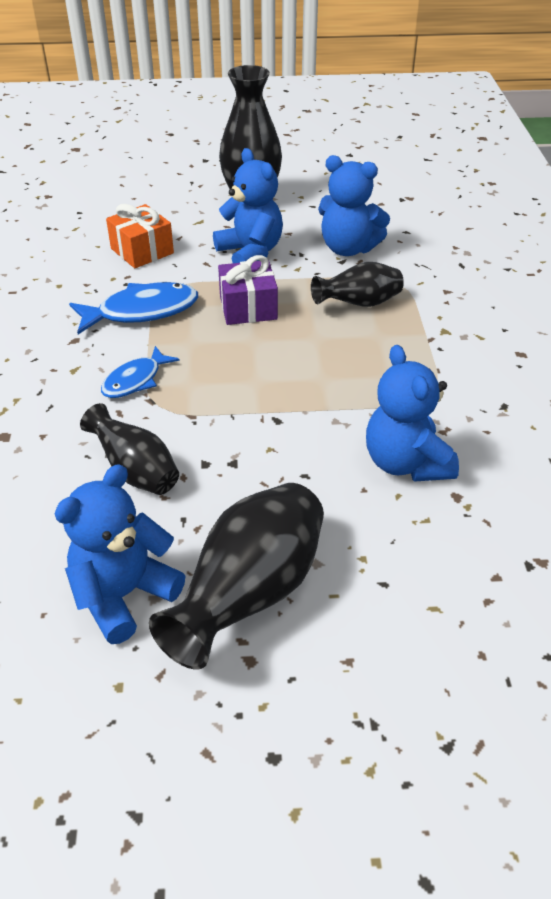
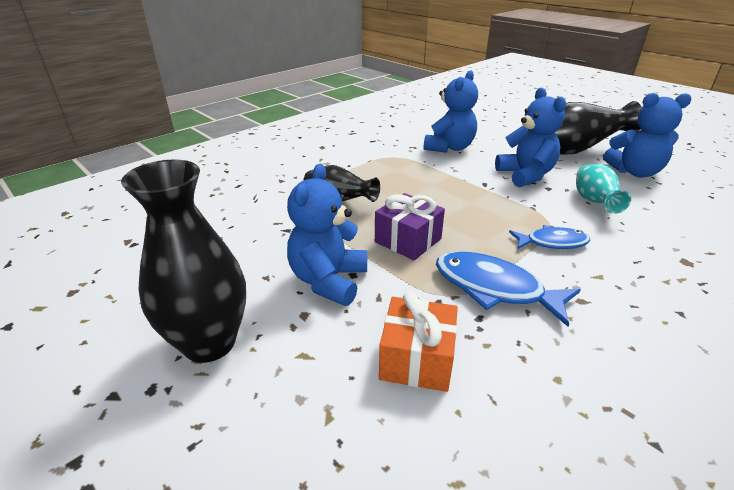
camera: 130 degrees left, 10 degrees down
(136, 471) = (594, 202): black vase -> turquoise vase
(348, 248) = (263, 234): blue teddy bear -> blue teddy bear (525, 175)

